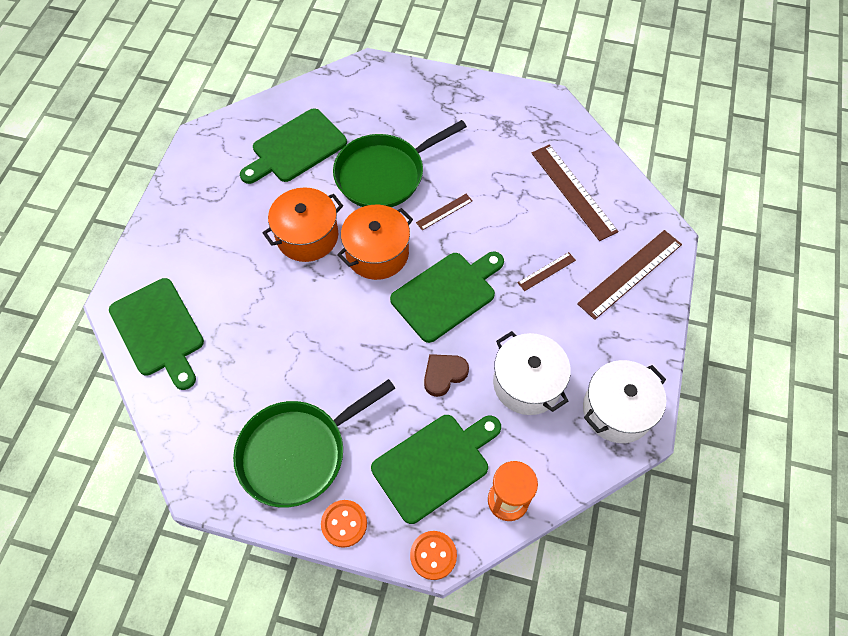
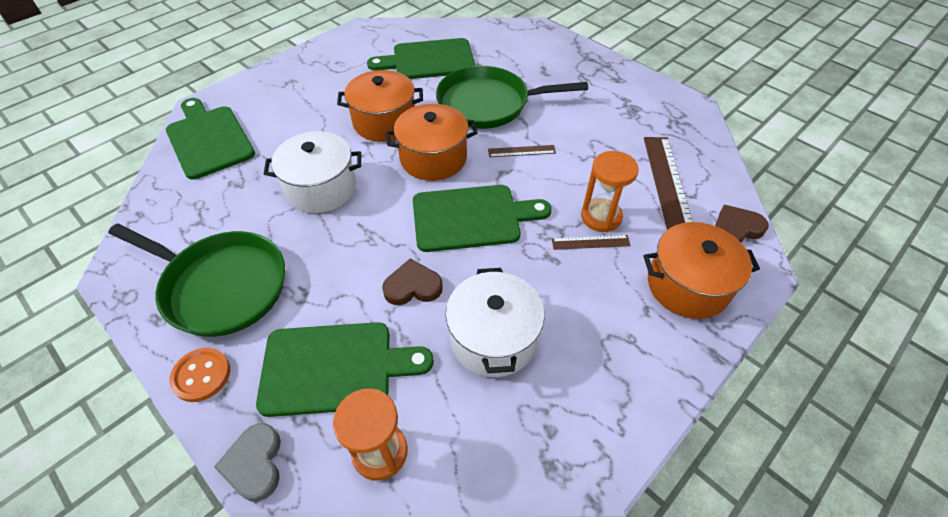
camera: 30 degrees right, 10 degrees down
(159, 331) = (209, 139): green cutting board -> green cutting board turned 150 degrees clockwise
(297, 453) = (221, 286): green pan -> green pan turned 150 degrees counterclockwise
(433, 555) = (255, 464): orange button -> grey heart
(541, 245) = (601, 217): none -> orange hourglass
(617, 410) = (580, 422): white pot -> white pot (321, 188)
(630, 273) = (687, 285): brown ruler -> orange pot
(639, 208) = (736, 228): none -> brown heart

